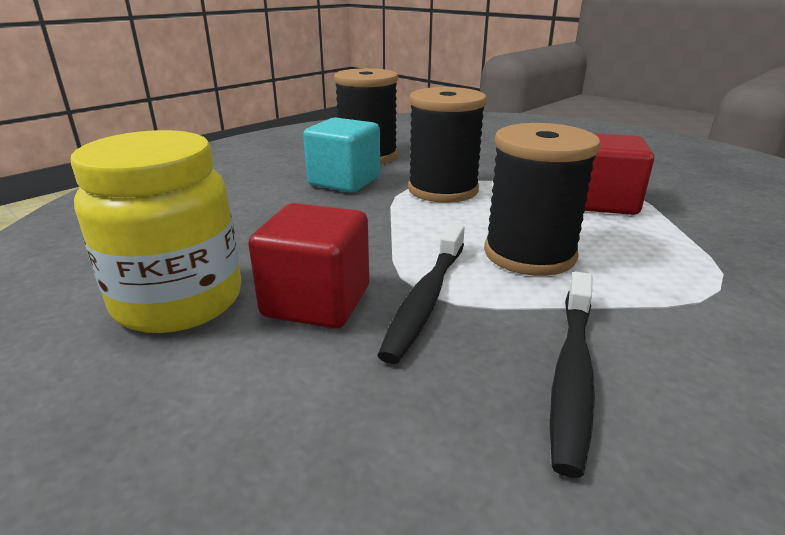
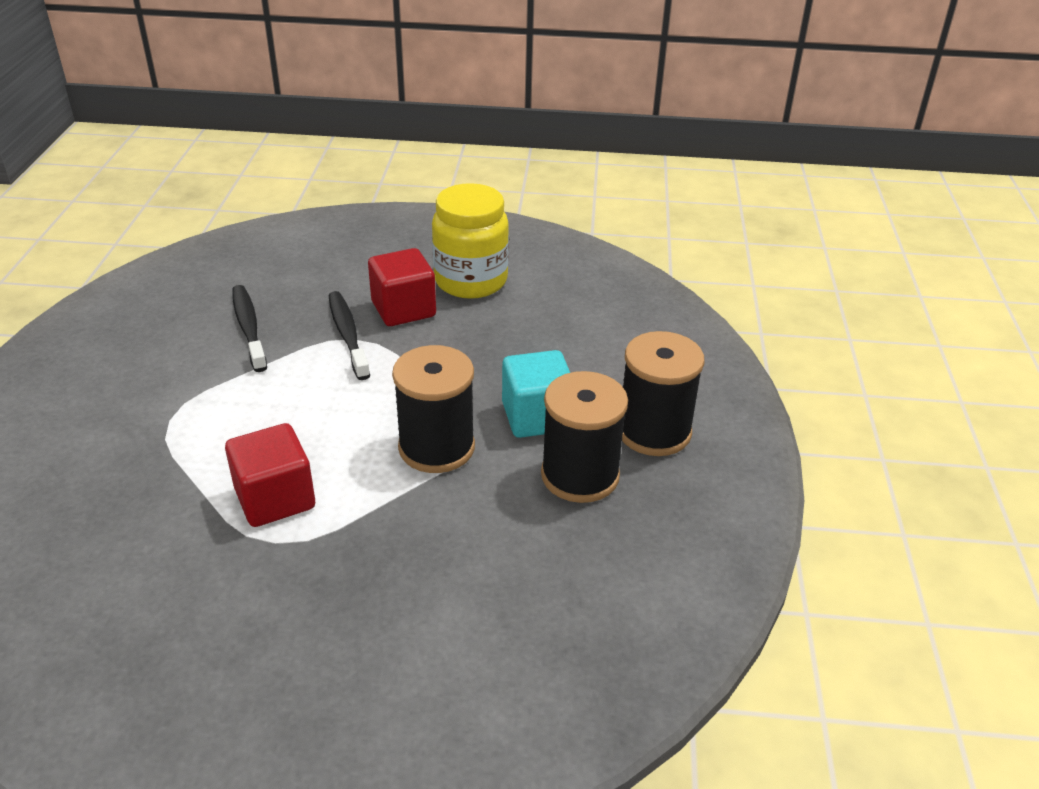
camera: 140 degrees right, 10 degrees up
(529, 254) = (308, 397): black spool -> black spool (654, 431)

